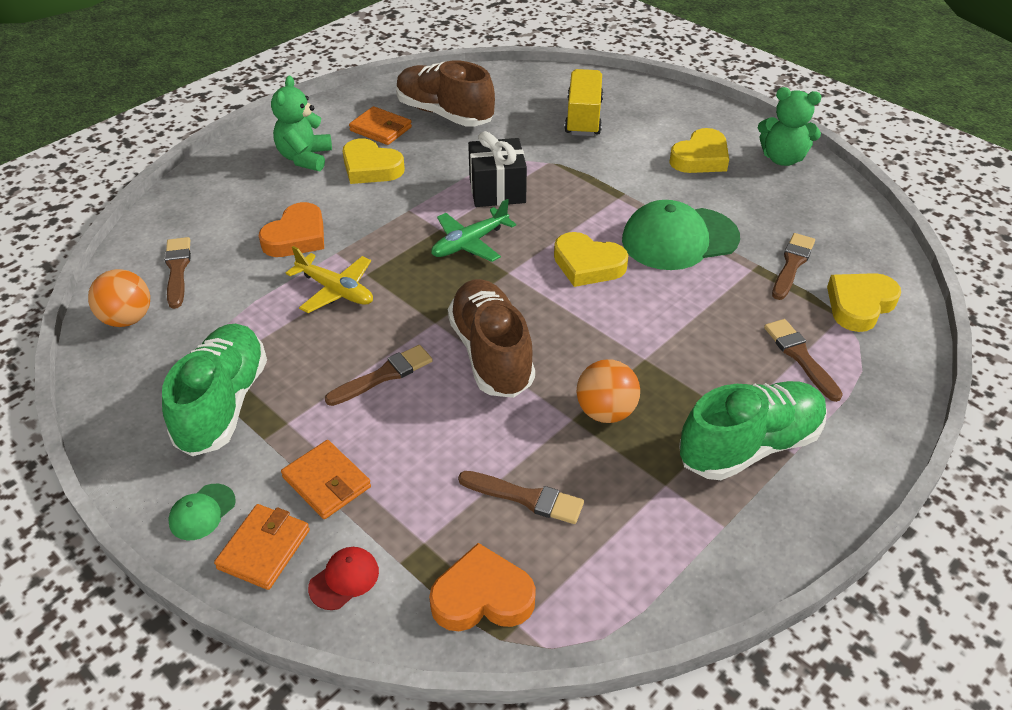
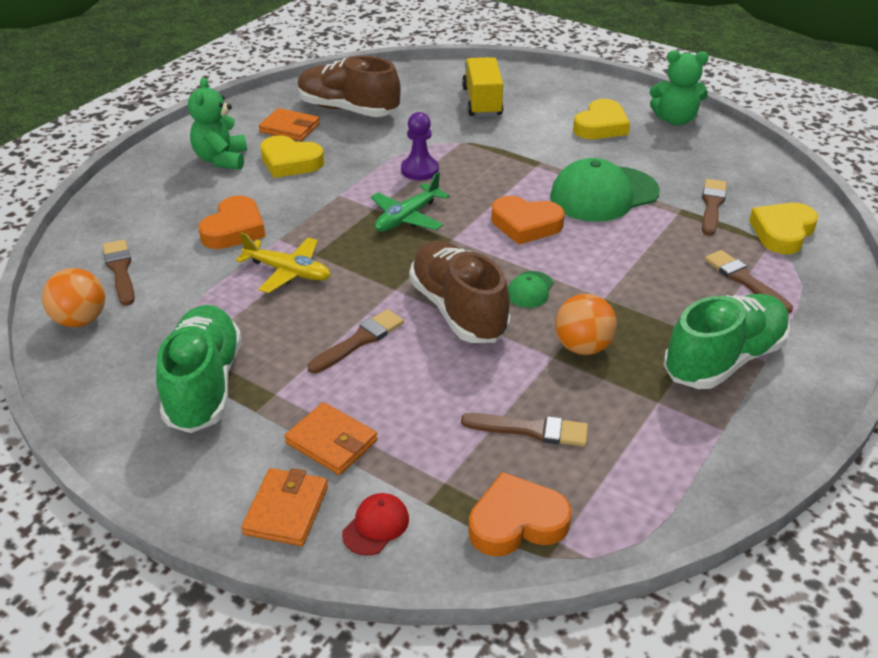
camera: 10 degrees left, 5 degrees down
(202, 512) = (212, 485): green cap -> green cap (530, 290)
(497, 190) = (419, 170): black gift -> purple pawn
(588, 265) = (526, 224): yellow heart -> orange heart

